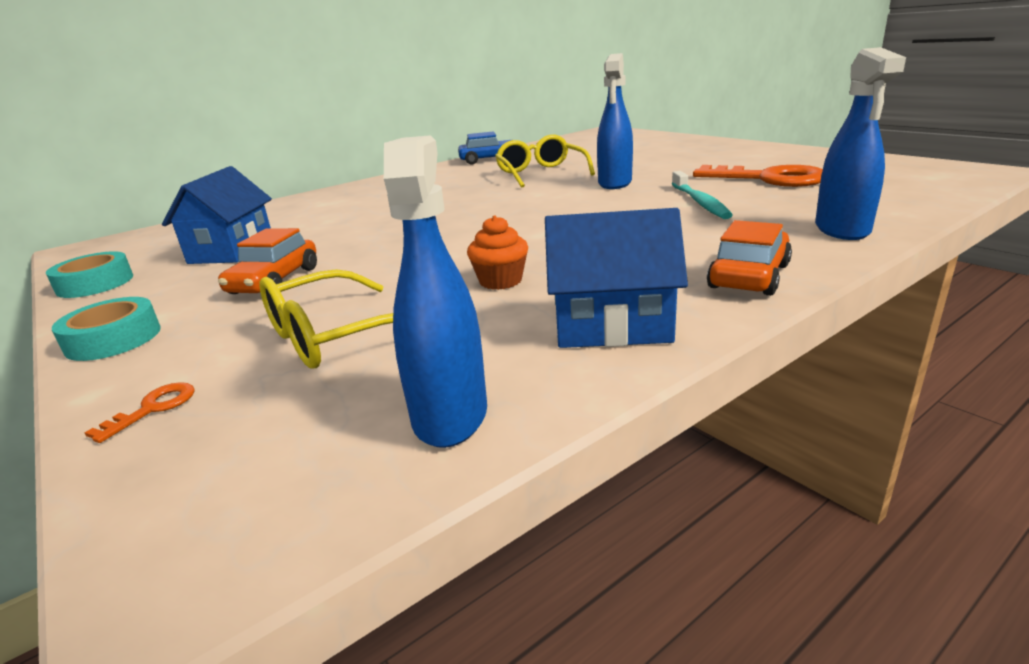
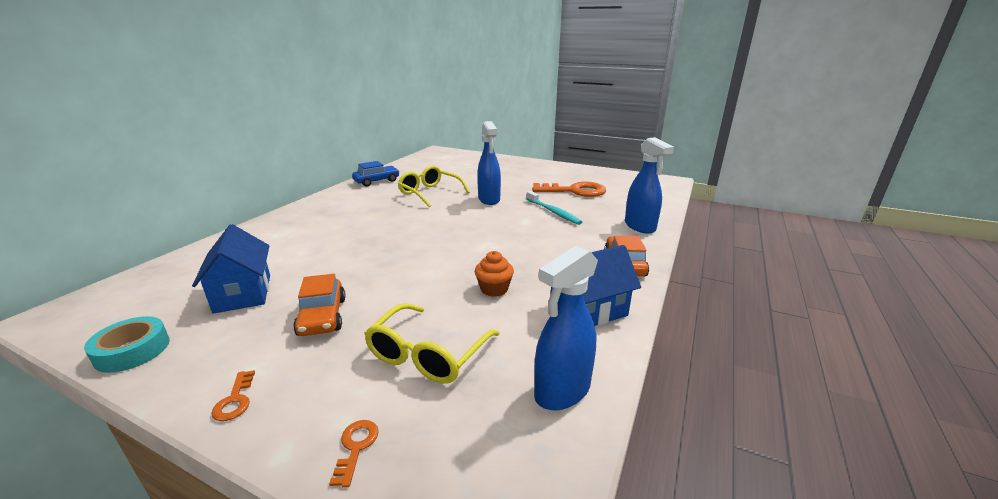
camera: 30 degrees left, 0 degrees up
(113, 339) = (235, 400): turquoise tape -> orange key
(450, 414) = (562, 391): blue spray bottle -> blue spray bottle turned 105 degrees counterclockwise

